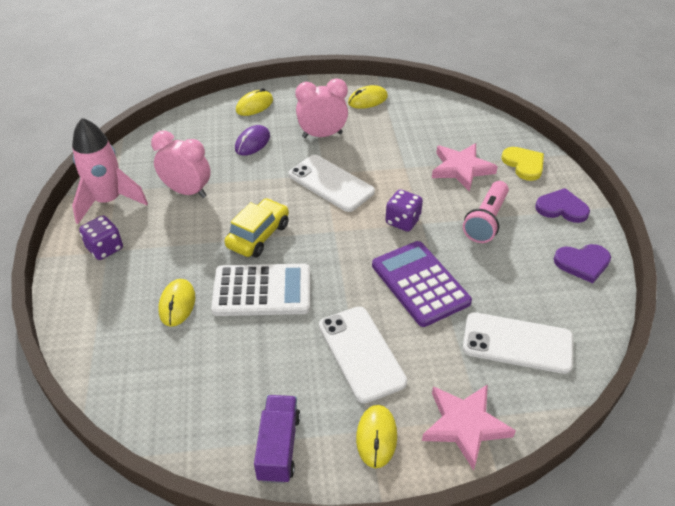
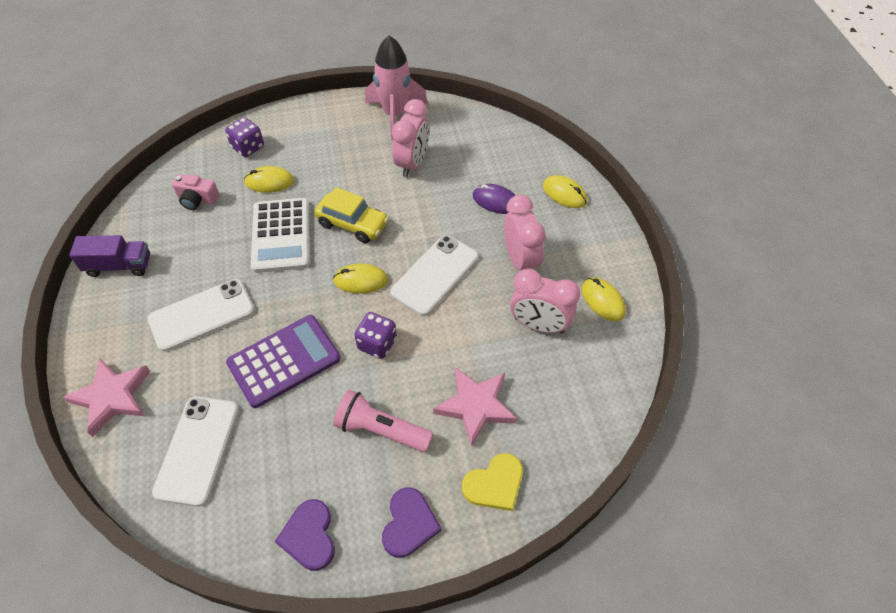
camera: 85 degrees right, 10 degrees up
(105, 248) = (335, 125): purple dice -> purple dice (248, 147)
(186, 373) = (197, 199): none -> pink camera
(376, 437) = (114, 330): yellow mouse -> yellow mouse (360, 280)
(388, 132) = (539, 325): none -> pink clock

